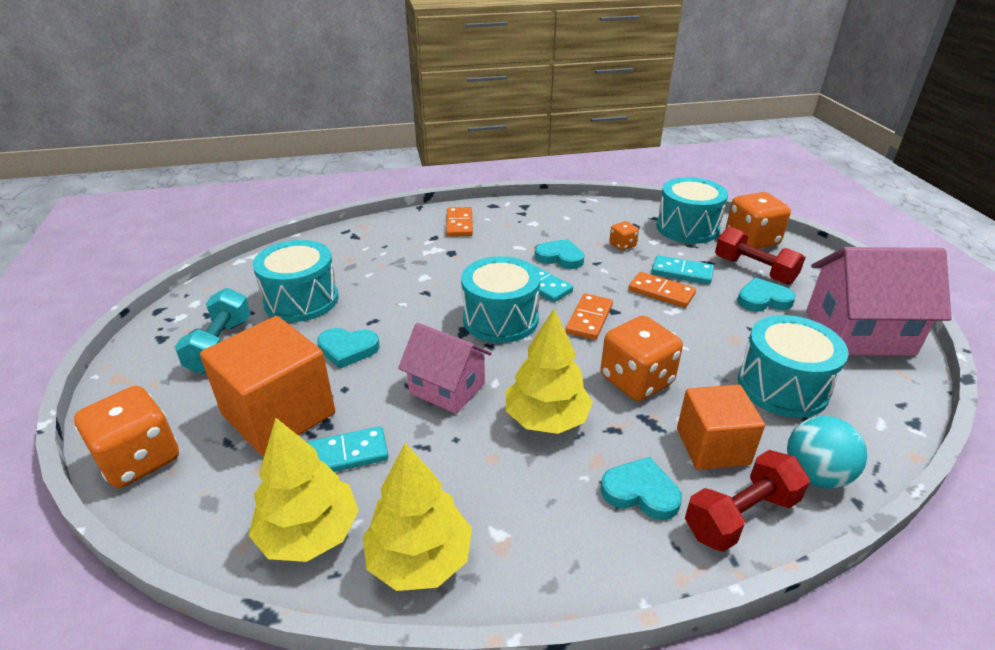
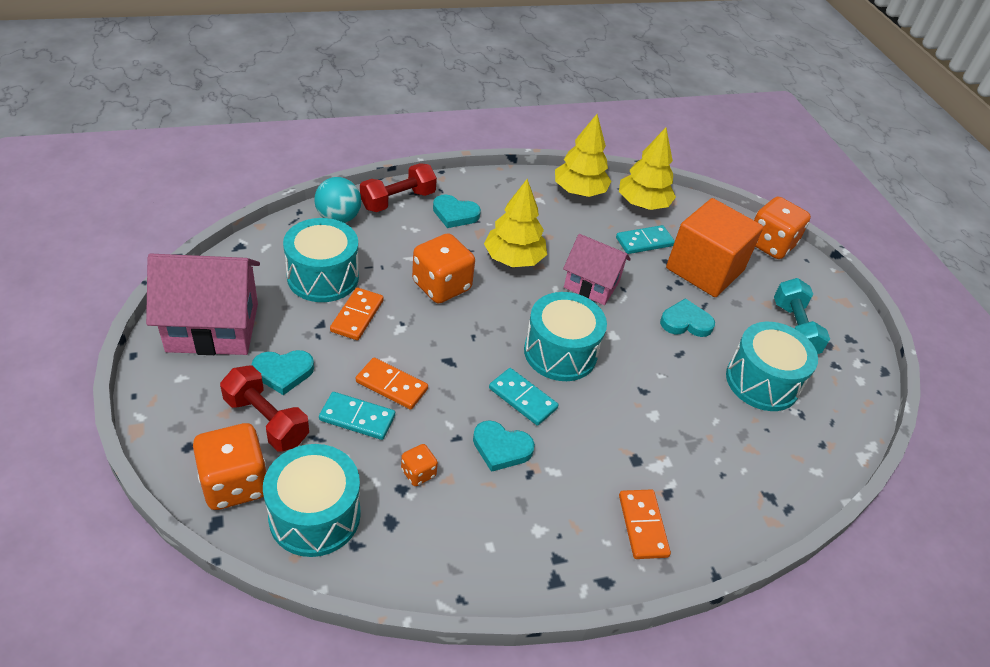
camera: 170 degrees right, 10 degrees up
(589, 319) = (474, 350): orange domino -> orange domino (357, 316)
(712, 446) = (399, 237): orange cube -> none

